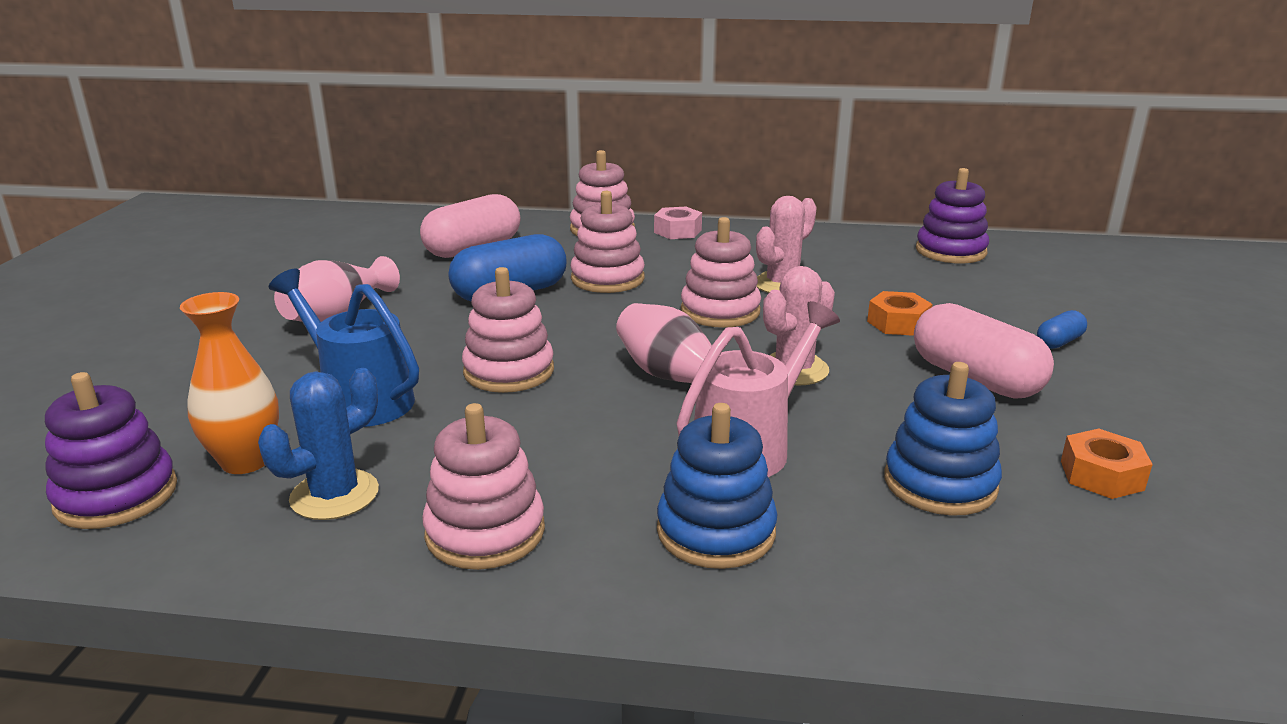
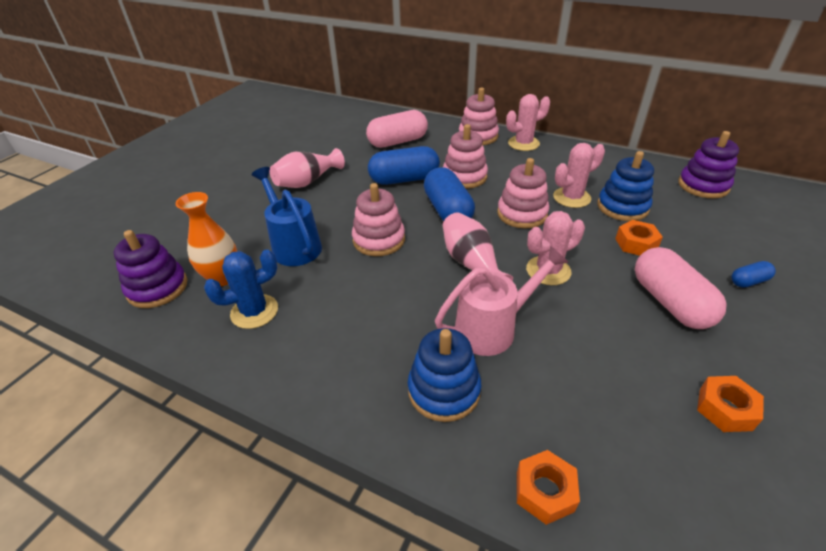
camera: 20 degrees right, 15 degrees up
(485, 532) = (317, 357): pink stacking toy -> none
(603, 322) = (448, 210): none -> blue capsule
(677, 231) = (523, 143): pink nut -> pink cactus
(924, 612) = (544, 491): none -> orange nut
(940, 483) = (603, 387): blue stacking toy -> blue stacking toy (622, 207)

